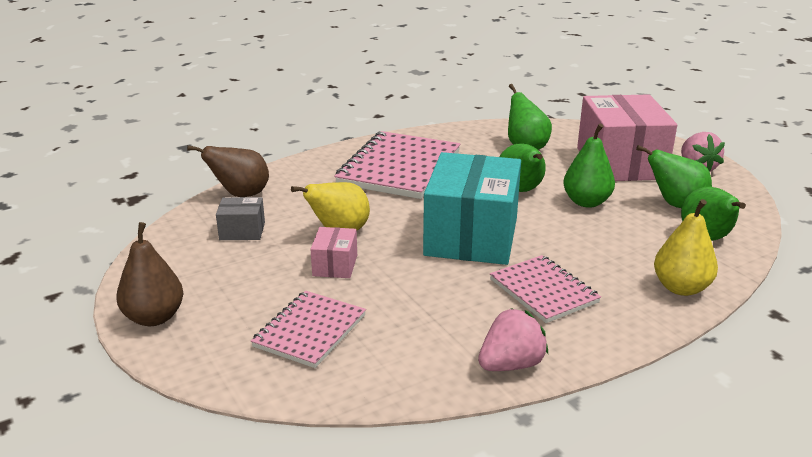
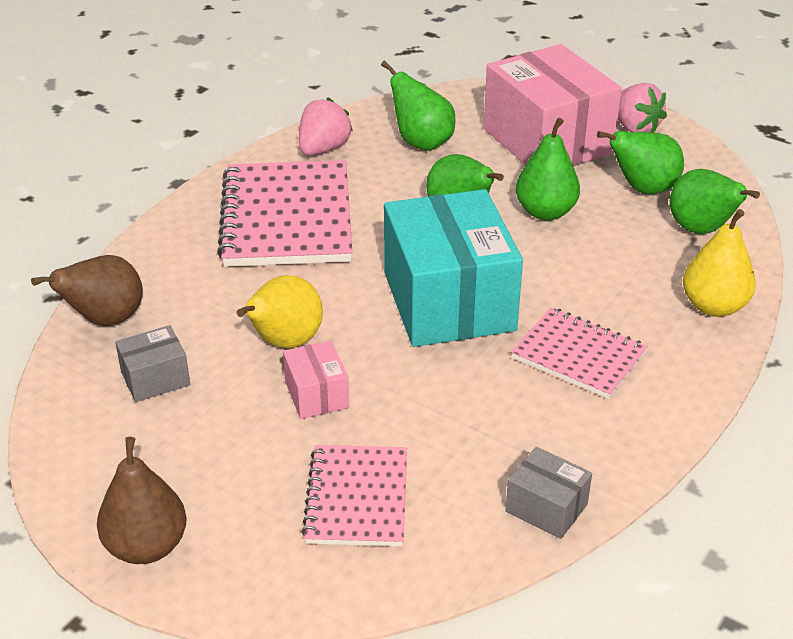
camera: 25 degrees left, 10 degrees up
(441, 377) = (546, 508): none -> grey box
(511, 365) = (607, 465): pink strawberry -> pink strawberry (323, 149)

